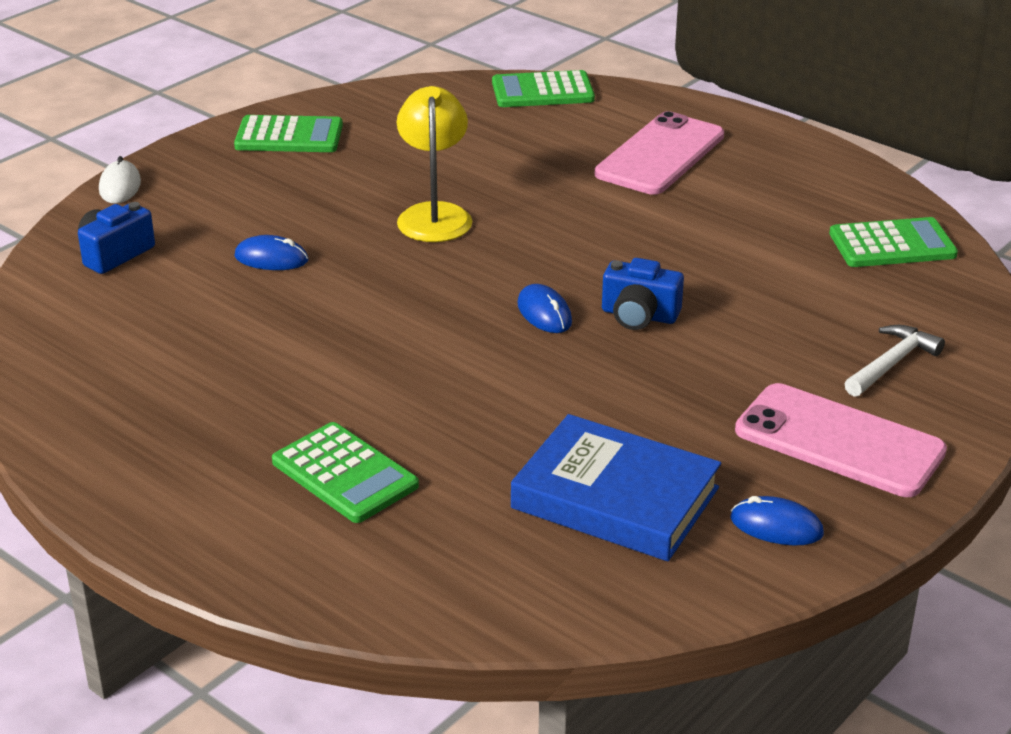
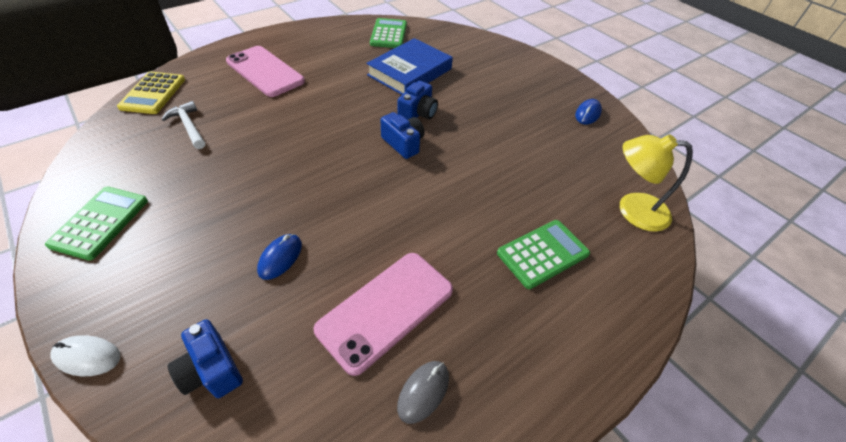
camera: 80 degrees left, 15 degrees up
(104, 390) = (423, 392): none -> grey mouse
(434, 215) = (272, 166): yellow lamp -> yellow lamp (632, 210)
(542, 91) = (153, 93): green calculator -> yellow calculator
(544, 313) = (403, 143): blue mouse -> blue camera
(615, 498) = (567, 154): blue book -> blue book (410, 72)
(839, 441) = (530, 84): pink phone -> pink phone (386, 309)
(892, 363) = (478, 58): white hammer -> white hammer (189, 126)

